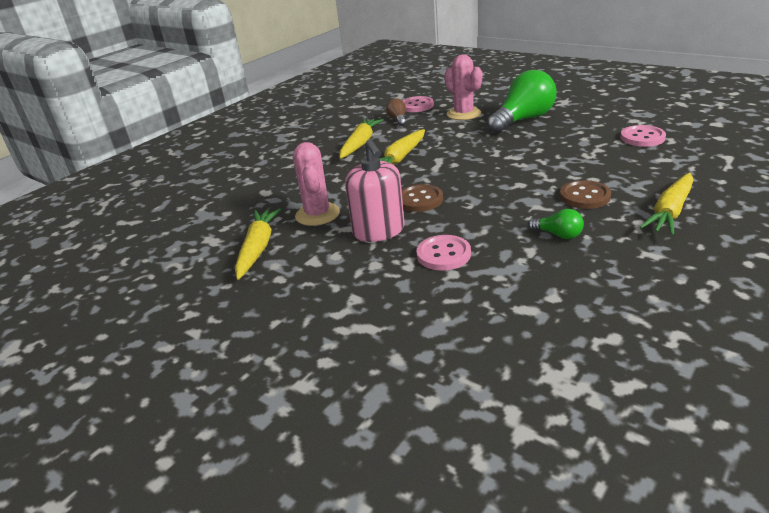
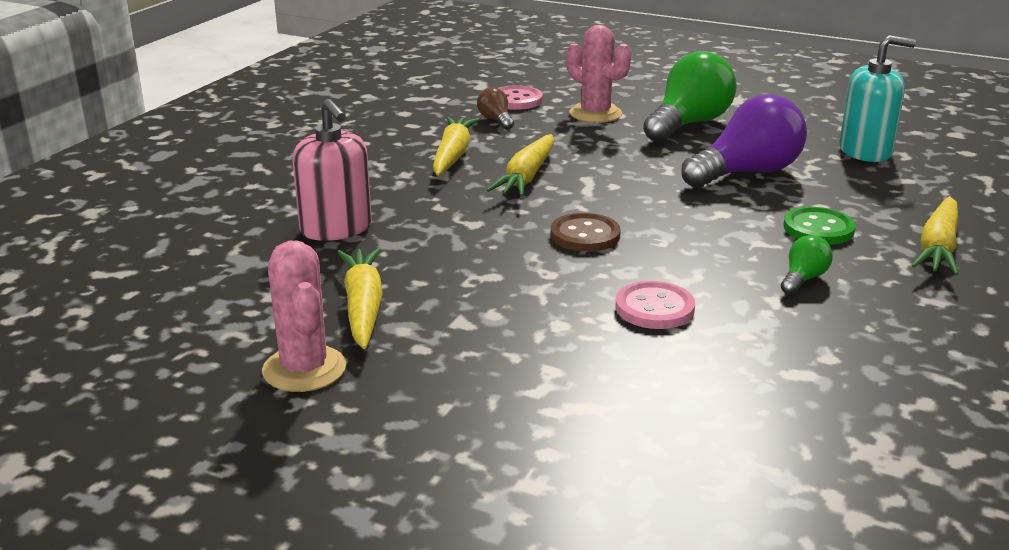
camera: 15 degrees left, 5 degrees down
(317, 214) = (435, 257): pink cactus -> pink cactus (304, 369)
(379, 231) = (543, 279): pink soap dispenser -> pink soap dispenser (336, 228)
(549, 154) = (747, 173): none -> purple light bulb
(558, 235) = (803, 279): green light bulb -> green light bulb turned 75 degrees counterclockwise
(584, 196) = (818, 229): brown button -> green button
(642, 138) = (865, 151): pink button -> turquoise soap dispenser

